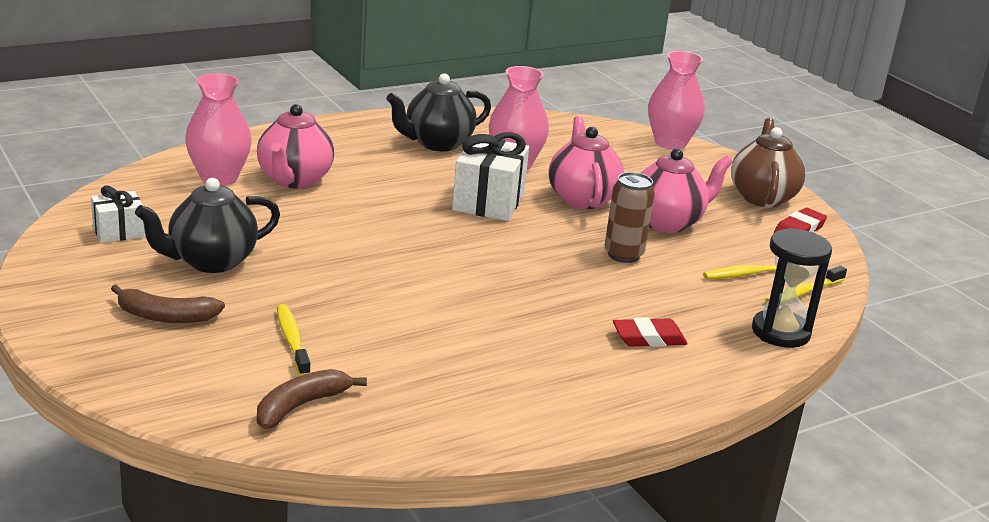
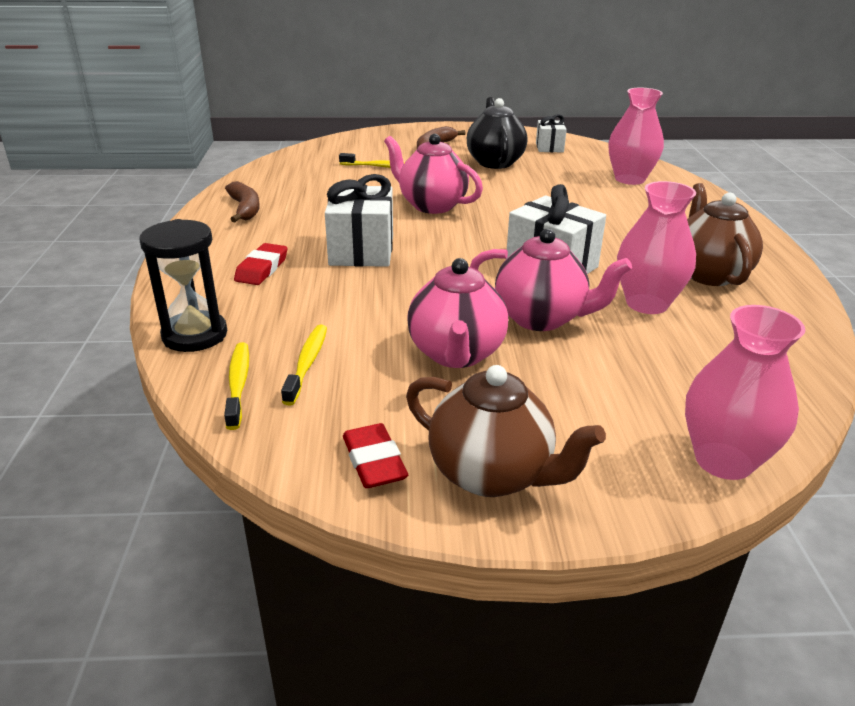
camera: 120 degrees right, 5 degrees up
(294, 180) = (621, 200): pink teapot -> pink teapot (431, 205)
(301, 406) = (314, 160): brown banana -> brown banana (245, 209)
(437, 143) = (708, 274): black teapot -> brown teapot
(553, 295) = (361, 250): none -> white gift
(623, 255) = (403, 302): brown can -> none

